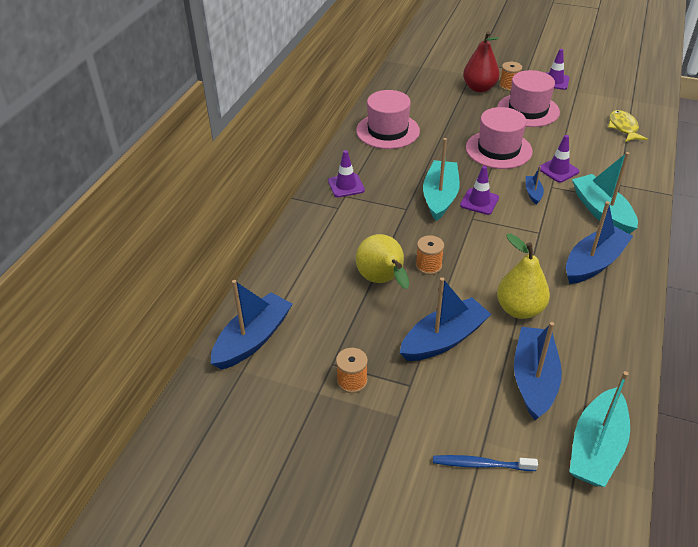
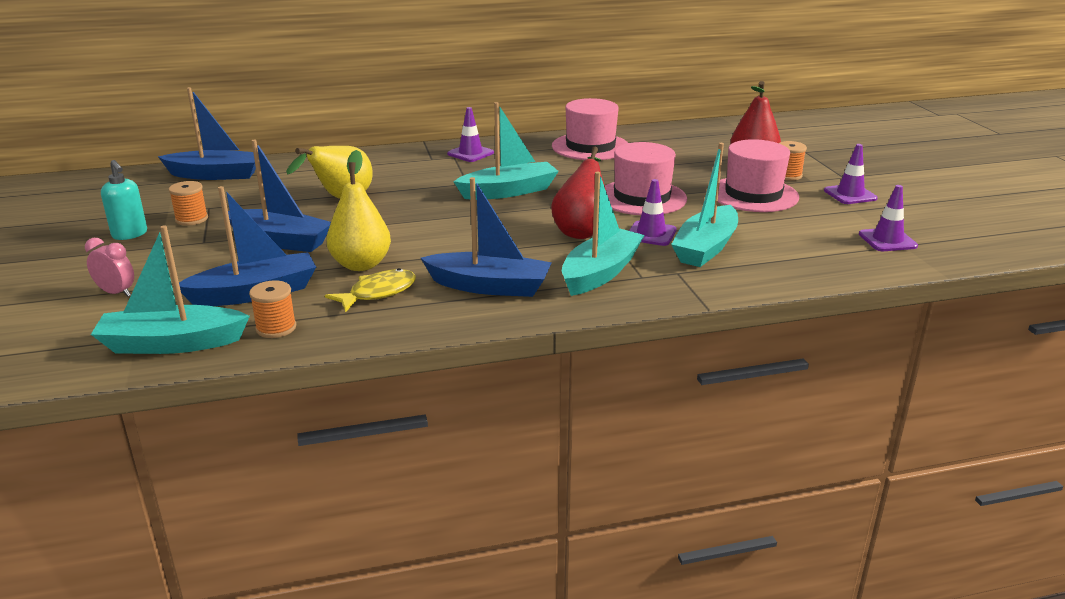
camera: 55 degrees right, 15 degrees down
(355, 431) = (130, 234): none -> turquoise soap dispenser
(428, 266) = (386, 211): orange spool -> orange spool (276, 328)
(479, 201) = (526, 209): purple traffic cone -> purple traffic cone (887, 240)
(481, 464) = (116, 293): blue toothbrush -> pink clock
(533, 193) = (582, 230): blue boat -> red pear
(592, 160) = (706, 248): none -> turquoise boat
(623, 127) = (818, 251): yellow fish -> yellow fish (378, 293)

